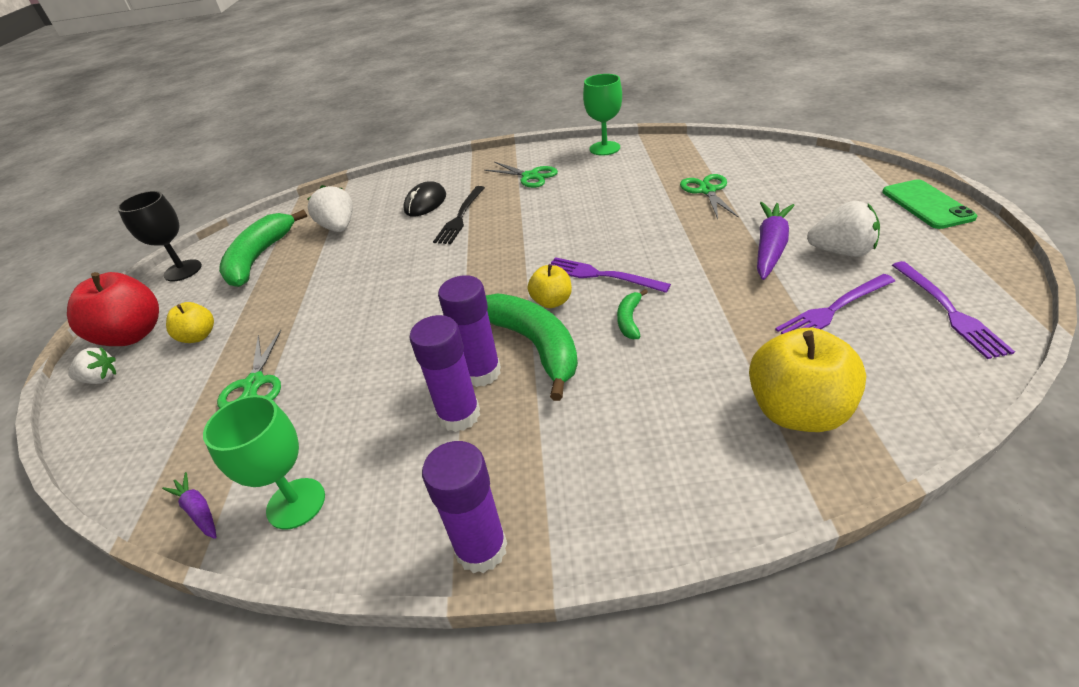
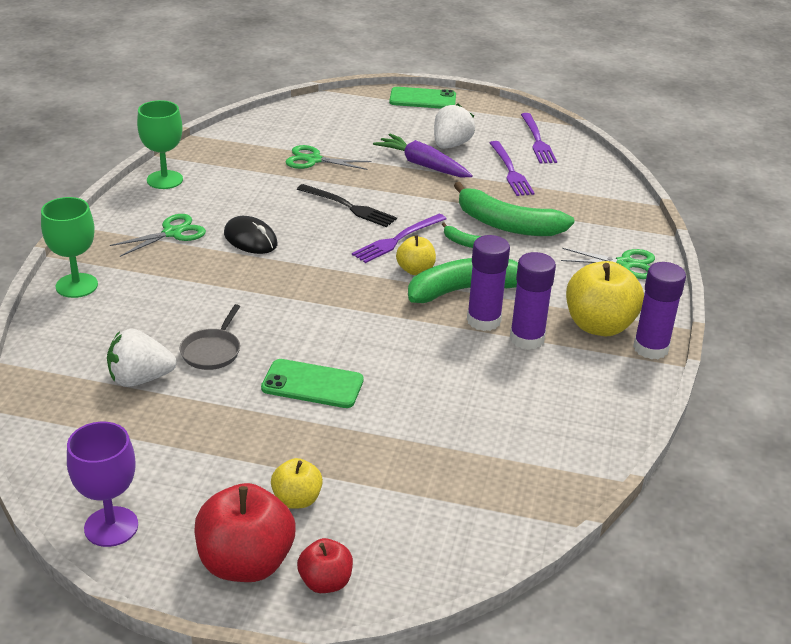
camera: 80 degrees left, 5 degrees down
(101, 379) = (325, 582): white strawberry -> red apple
(183, 270) = (111, 527): black goblet -> purple goblet
(198, 510) = (566, 484): purple carrot -> none
(254, 383) = (415, 452): green scissors -> green scissors (625, 264)
(259, 258) = (150, 450): green banana -> green banana (507, 225)
(296, 503) = (581, 428): green goblet -> green goblet (76, 285)
(346, 299) = (312, 384): none -> green phone
(379, 242) = (212, 351): none -> grey pan
(425, 203) = (152, 308): black mouse -> black mouse (250, 239)
(460, 217) = (214, 290): black fork -> black fork (349, 207)
(797, 411) = (593, 214): yellow apple -> yellow apple (599, 326)
(949, 311) = (537, 141): purple fork -> purple fork turned 75 degrees clockwise

